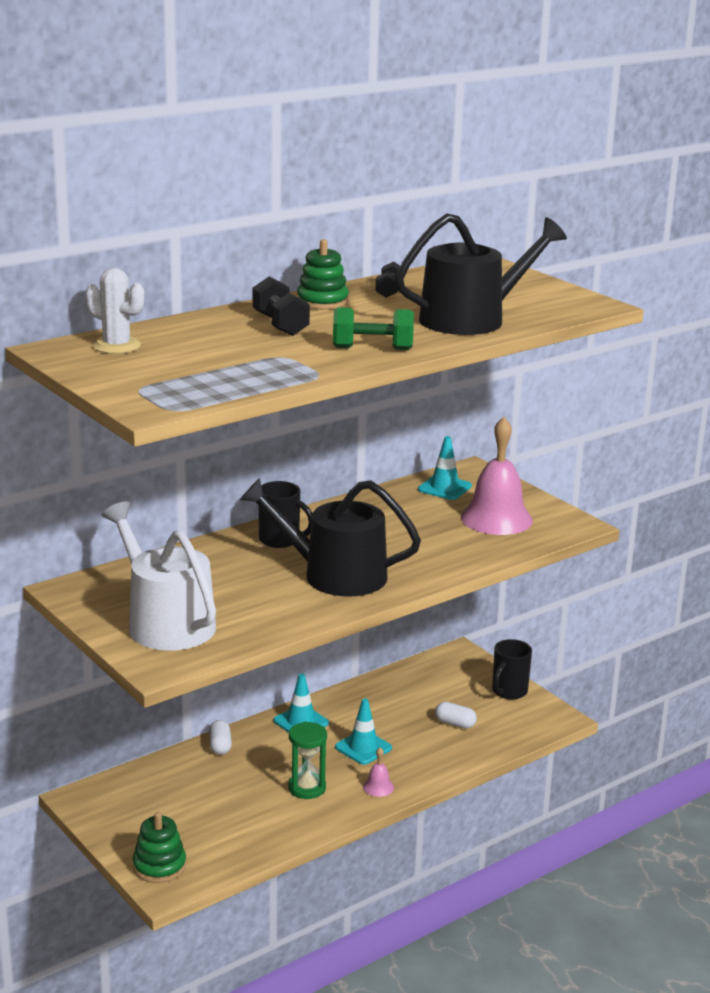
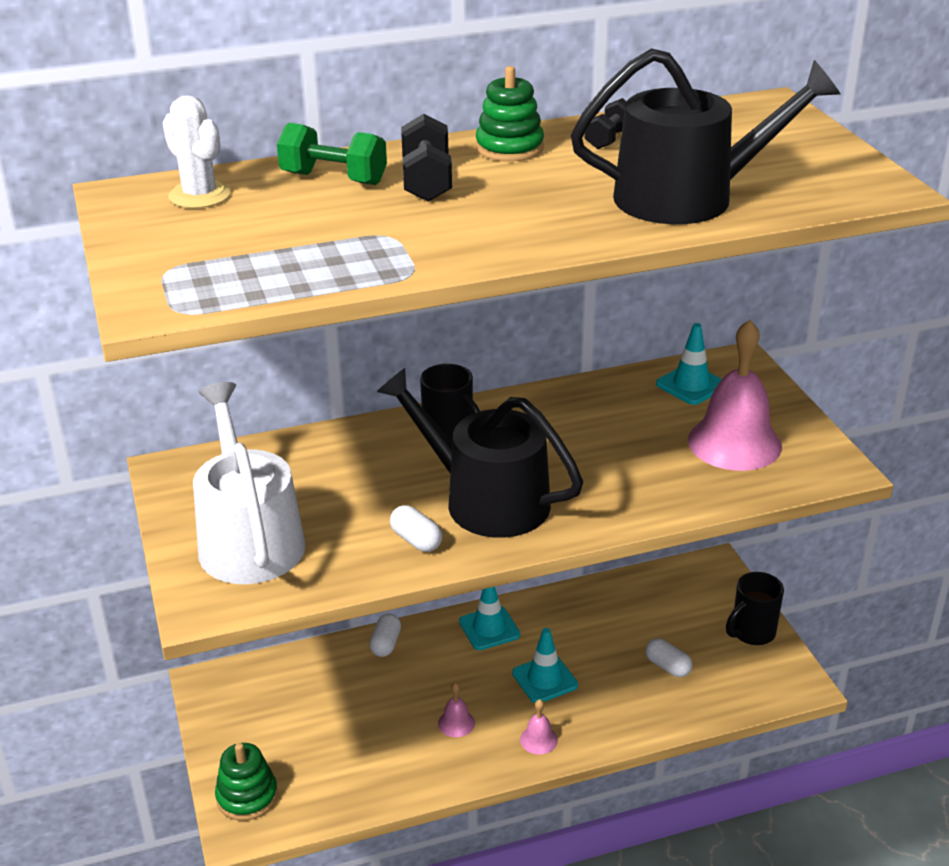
camera: 20 degrees right, 10 degrees up
(298, 605) = (416, 540): none -> white capsule
(307, 788) = (456, 723): green hourglass -> pink bell
(372, 348) = (517, 234): green dumbbell -> green dumbbell (334, 179)

